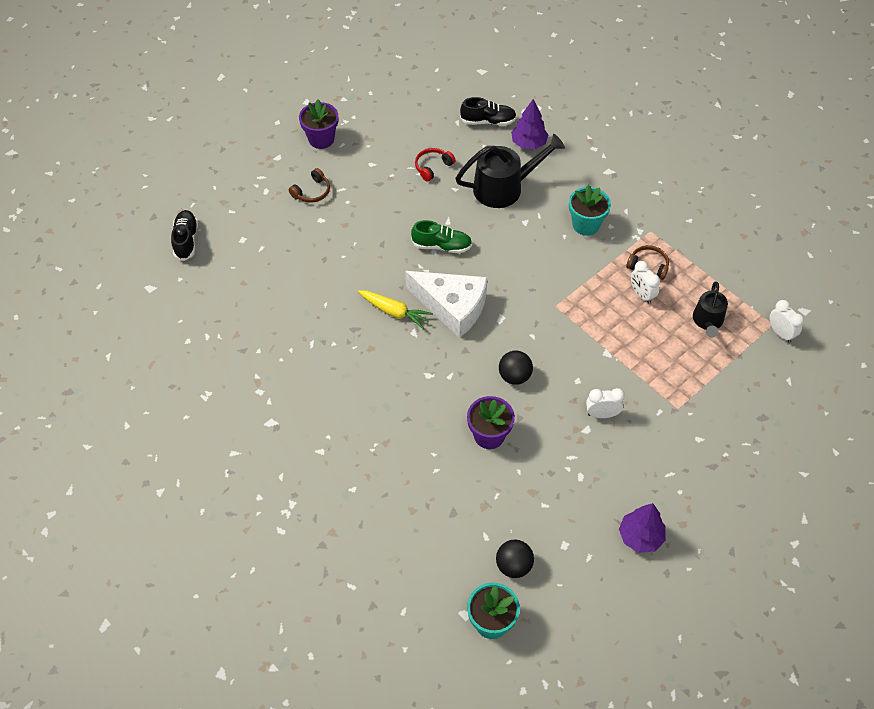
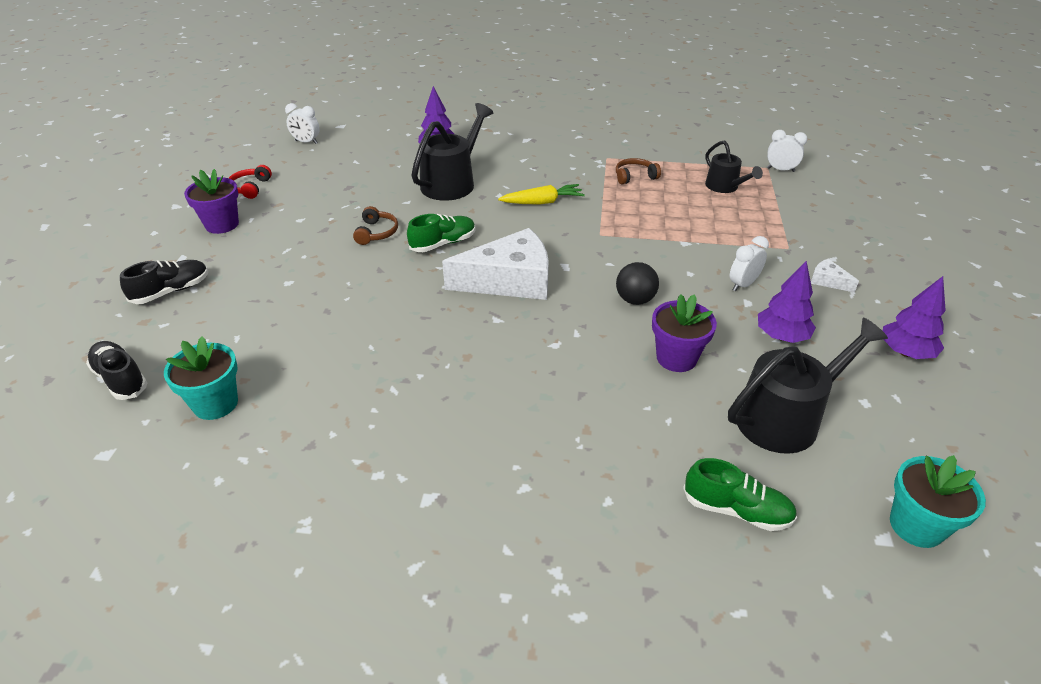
camera: 40 degrees left, 15 degrees down
(312, 192) = (253, 266): brown headphones -> brown headphones (376, 233)
(394, 312) = (457, 314): yellow carrot -> yellow carrot (542, 202)
(410, 543) = (736, 510): none -> green shoe
(432, 167) = (367, 197): red headphones -> red headphones (250, 188)
(488, 121) = (384, 151): black shoe -> black shoe (171, 291)
(503, 518) = (785, 417): none -> black watering can
(513, 566) = (855, 454): black ball -> none
(574, 468) = (781, 336): none -> purple tree
(586, 225) = (552, 175): turquoise flower pot -> turquoise flower pot (215, 403)
(641, 294) = (655, 195): white clock -> white clock (306, 142)
(667, 453) = (828, 281): none -> white cheese

